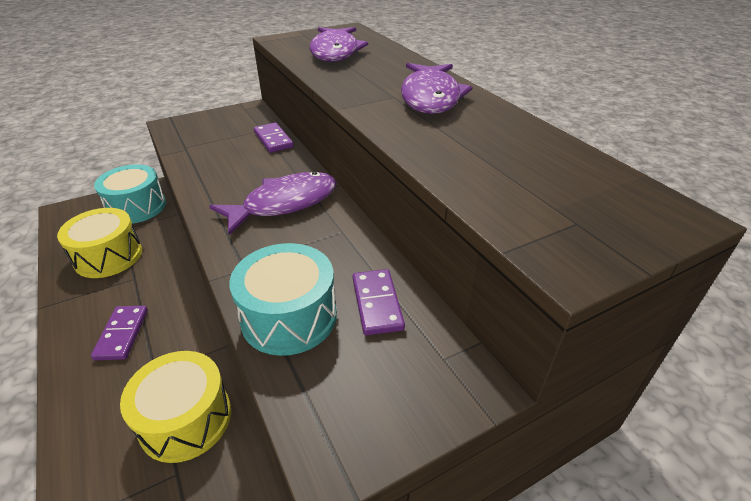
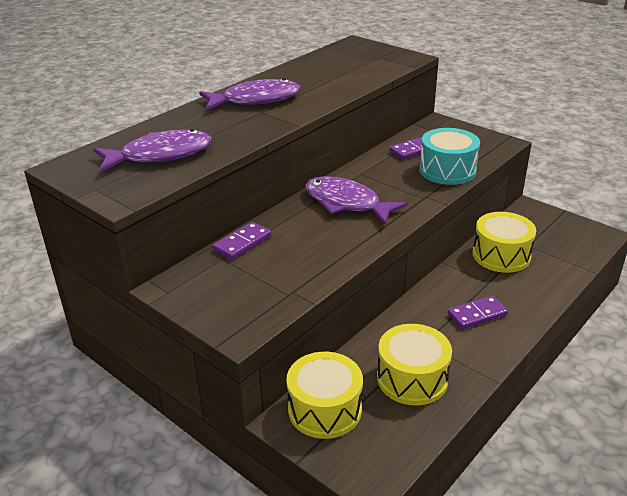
camera: 110 degrees left, 5 degrees down
(137, 207) = (324, 409): turquoise drum -> yellow drum

